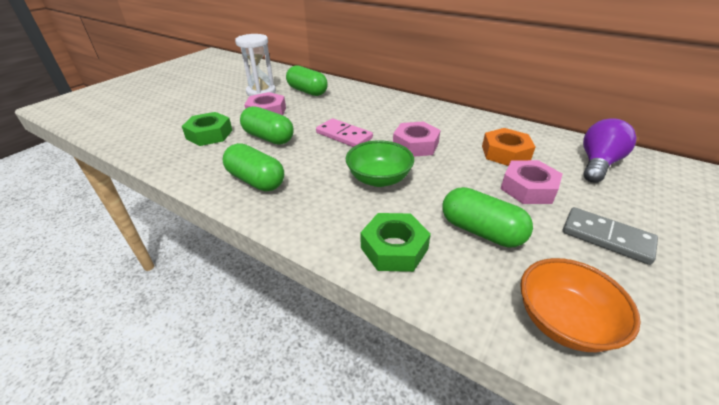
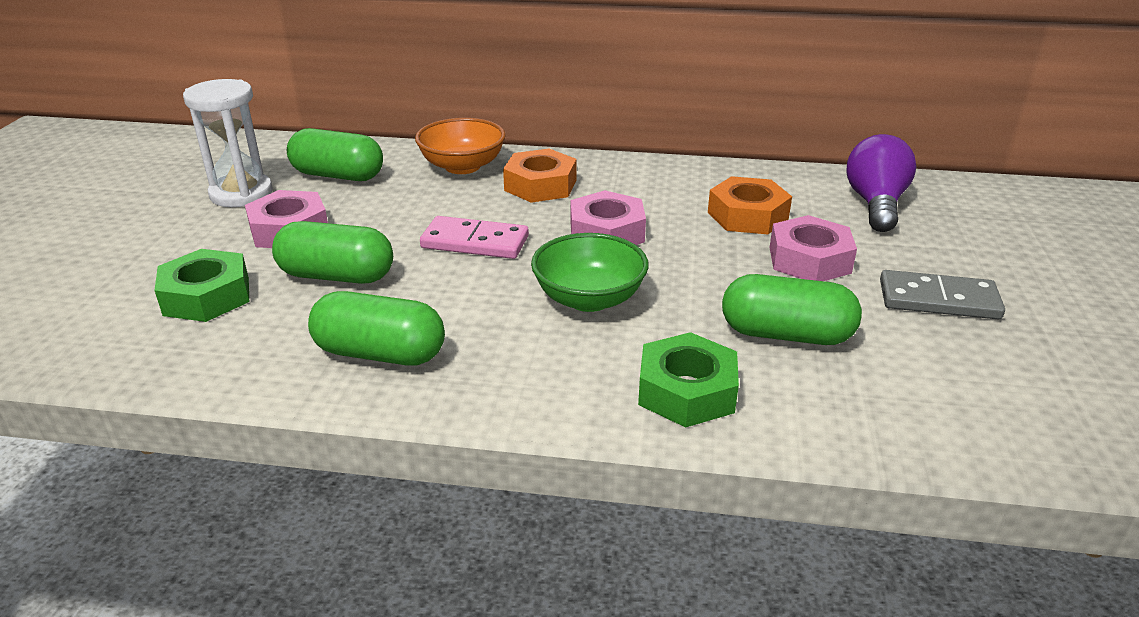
camera: 25 degrees left, 5 degrees down
(398, 113) = (540, 185): none -> orange nut
(563, 321) = (947, 413): orange bowl -> orange bowl (462, 166)

